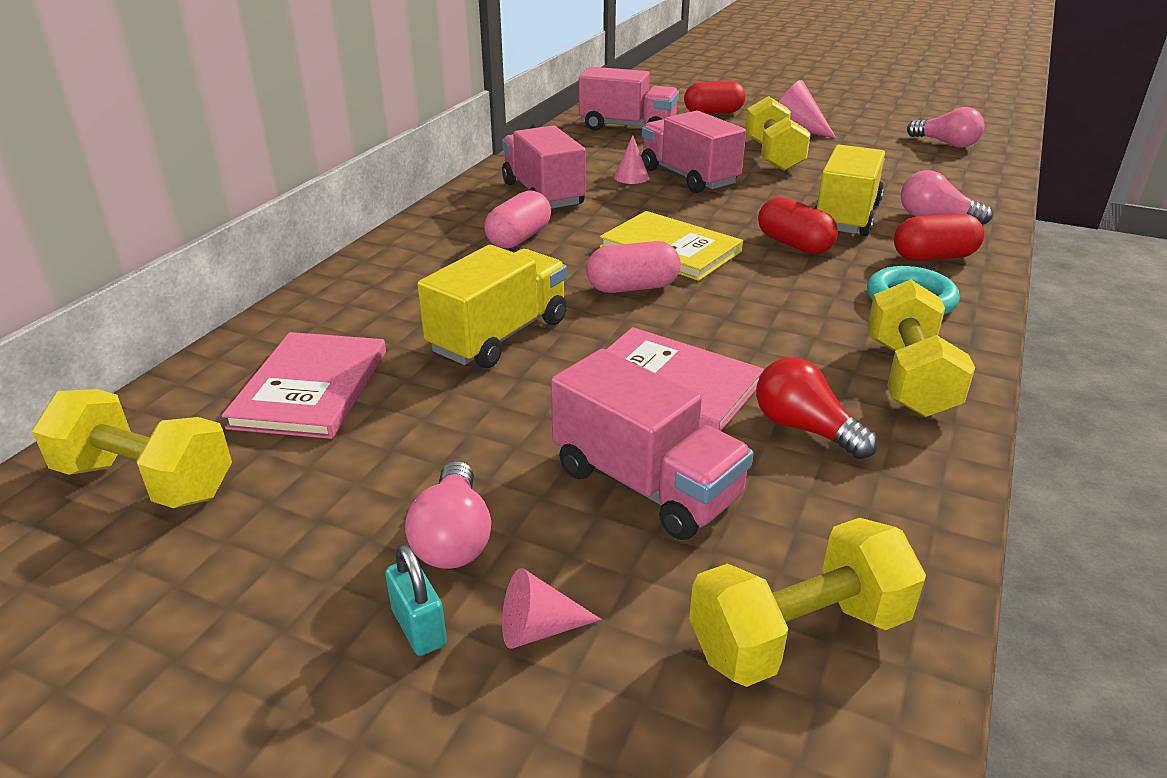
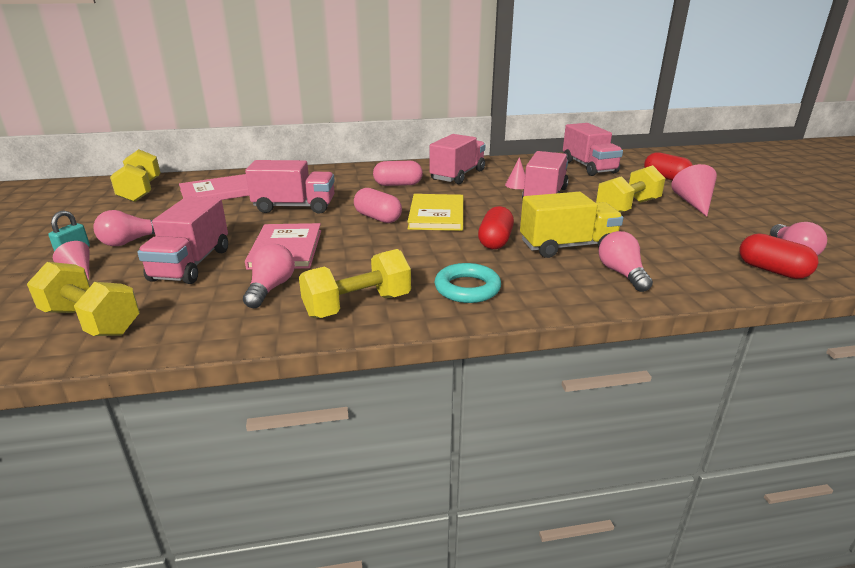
camera: 55 degrees right, 5 degrees down
(499, 336) = (294, 207): yellow truck -> pink truck
(805, 429) = (270, 288): red light bulb -> pink light bulb
(933, 257) = (549, 284): red capsule -> red capsule (772, 270)

